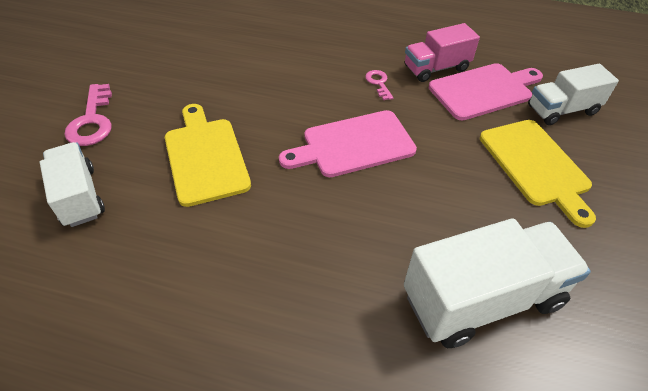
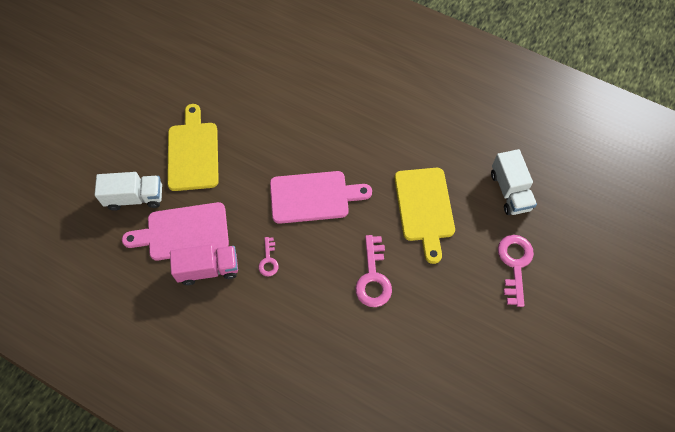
camera: 165 degrees left, 15 degrees up
(260, 86) = (373, 278): none -> pink key
(482, 299) = (280, 80): white truck -> none

